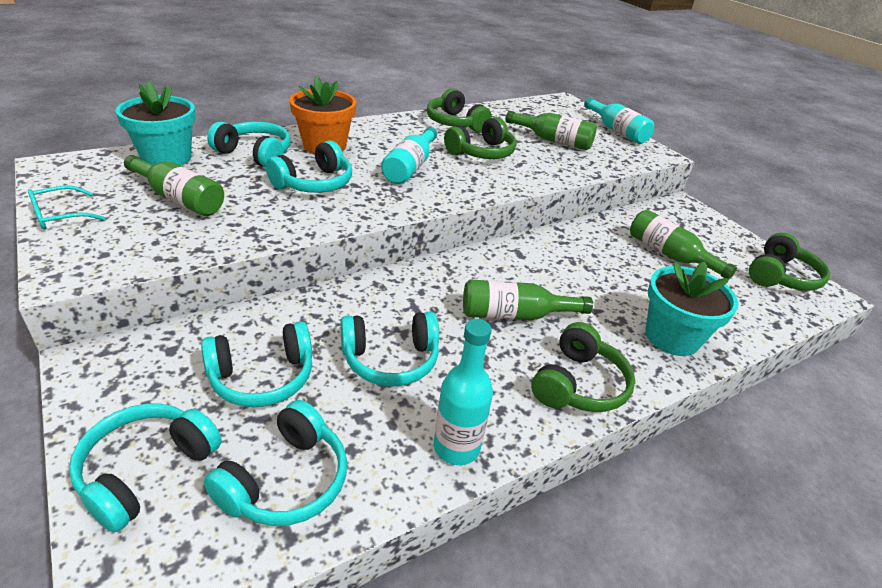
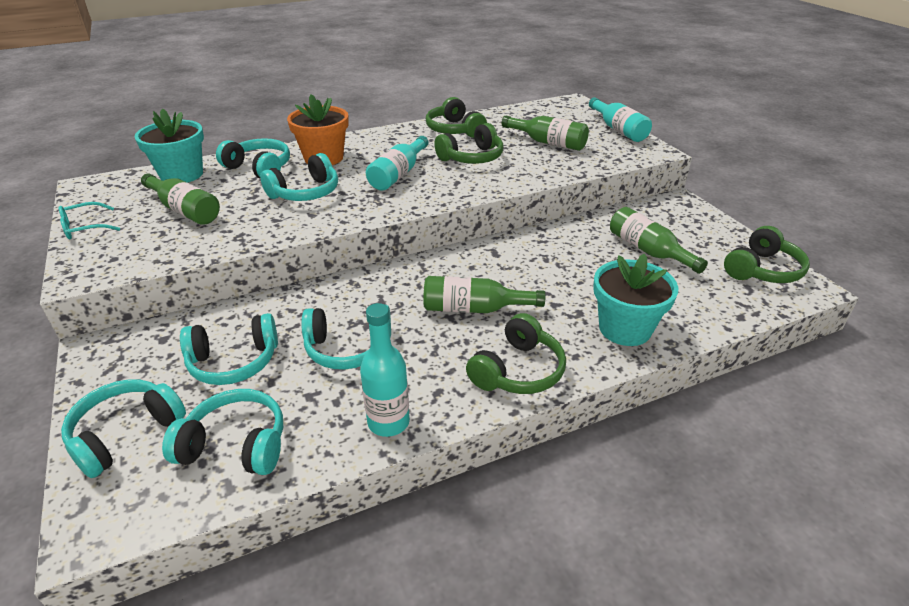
camera: 10 degrees right, 0 degrees up
(286, 481) = (236, 445): turquoise headphones -> turquoise headphones turned 120 degrees counterclockwise

